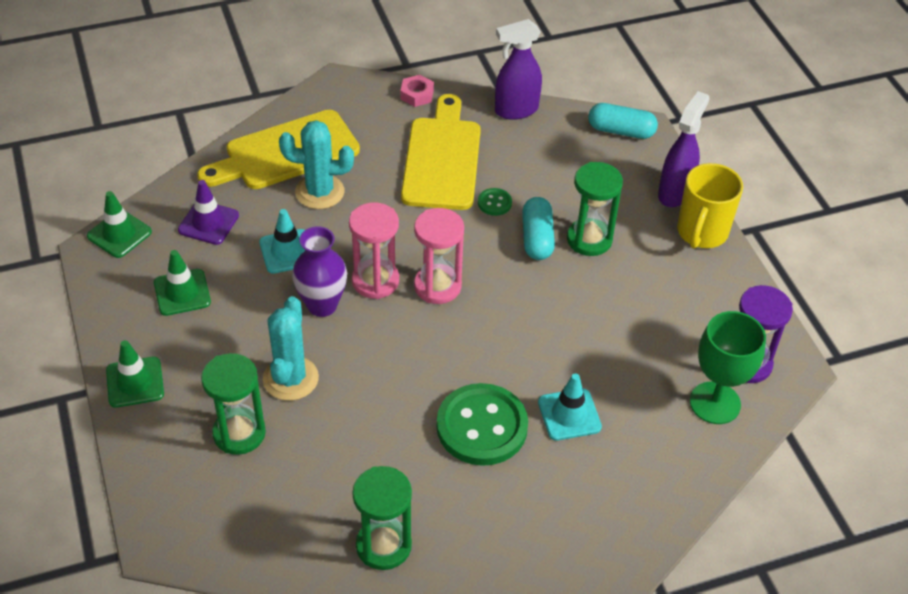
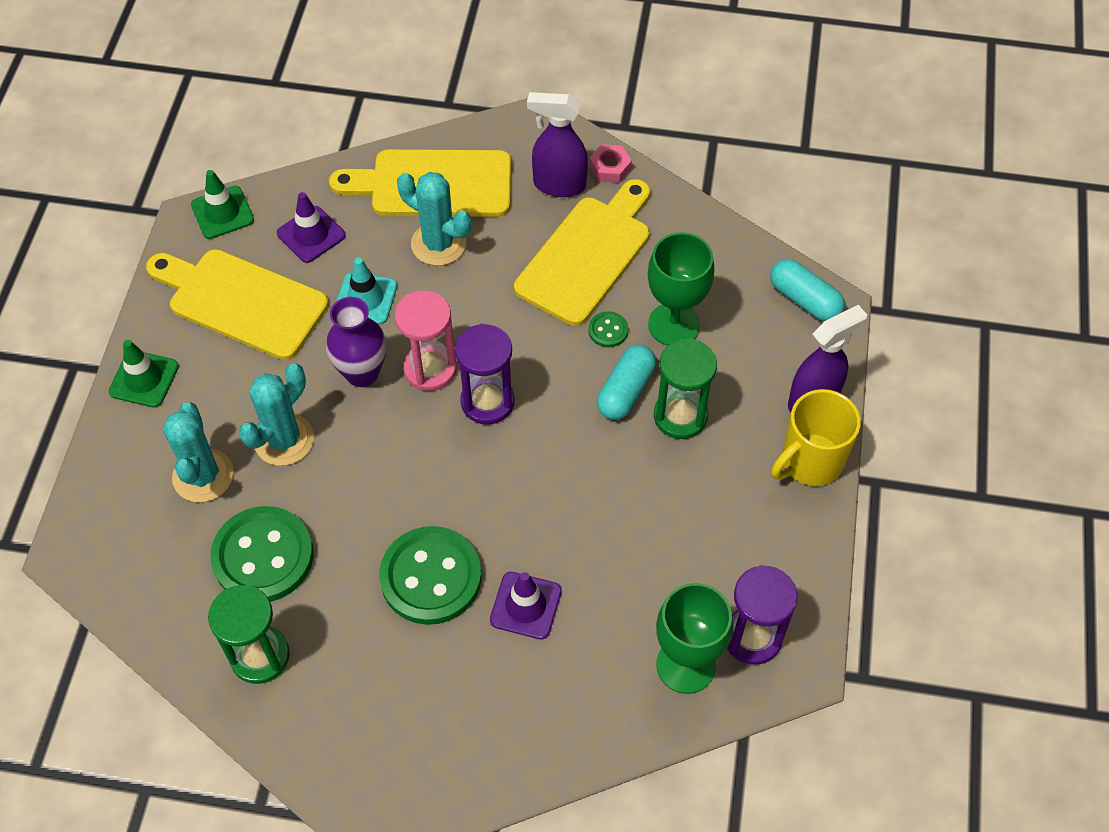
camera: 30 degrees right, 10 degrees up
(182, 292) = (241, 301): green traffic cone -> yellow cutting board
(239, 433) = (203, 476): green hourglass -> turquoise cactus
(333, 471) = (263, 556): none -> green button
(437, 286) = (487, 402): pink hourglass -> purple hourglass
(515, 110) = (704, 228): purple spray bottle -> purple spray bottle (558, 185)
(540, 181) = (674, 324): none -> green goblet
(569, 414) = (525, 605): turquoise traffic cone -> purple traffic cone

